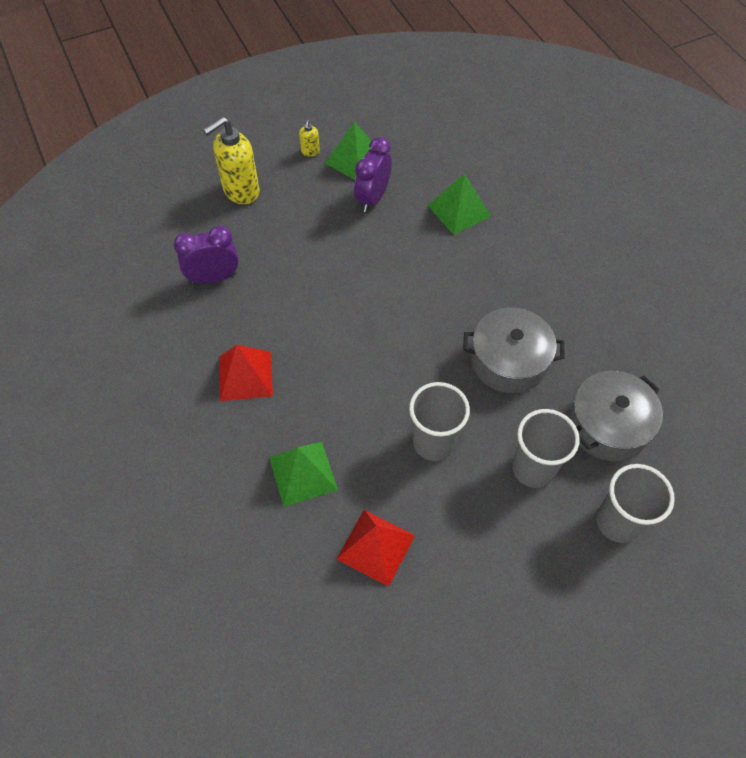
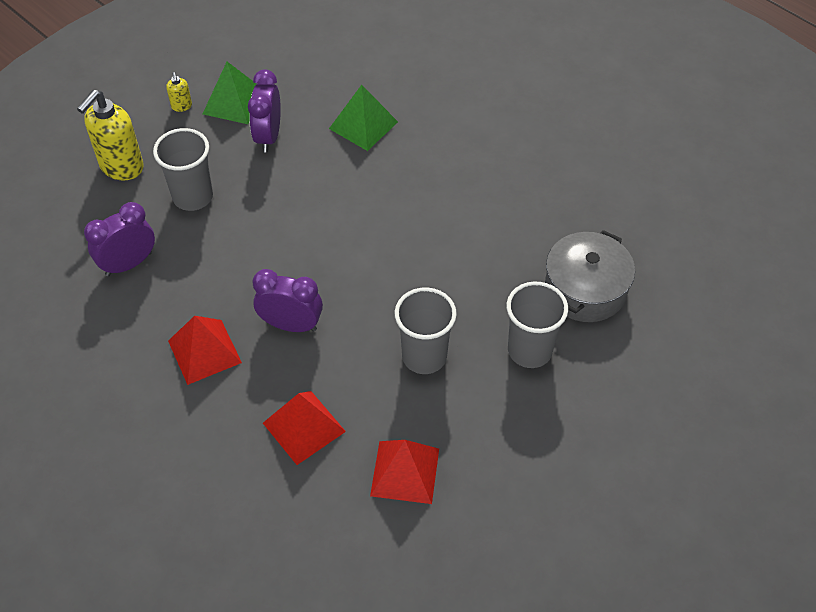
camera: 20 degrees left, 5 degrees down
(303, 473) = (304, 427): green pyramid -> red pyramid
(327, 375) = (291, 325): none -> purple clock
(509, 361) = (468, 257): grey pot -> none
(618, 522) = (626, 374): grey cup -> grey cup (193, 197)

